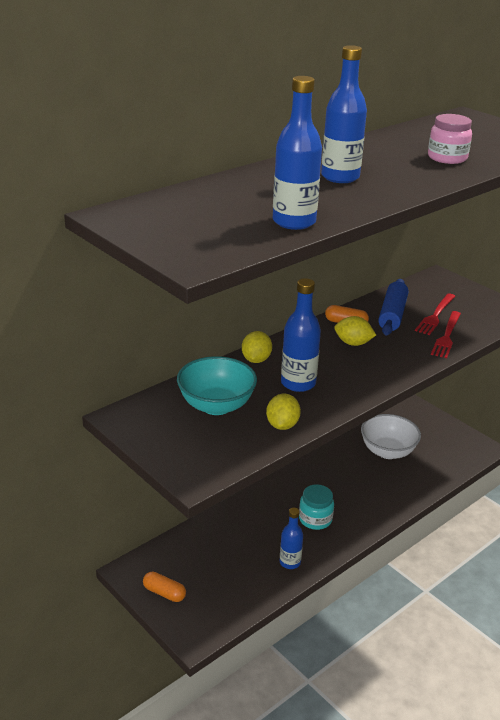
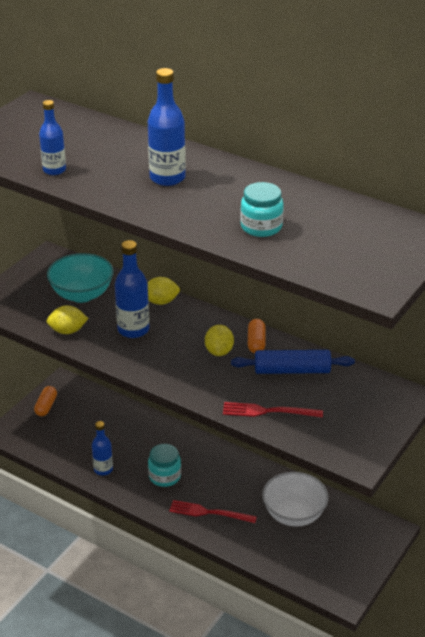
camera: 75 degrees right, 5 degrees up
(294, 222) = (54, 170): blue bottle -> blue bottle, size x0.66
(435, 315) = (309, 400): red fork -> red fork (209, 512)
(447, 158) = (261, 227): pink jar -> turquoise jar

